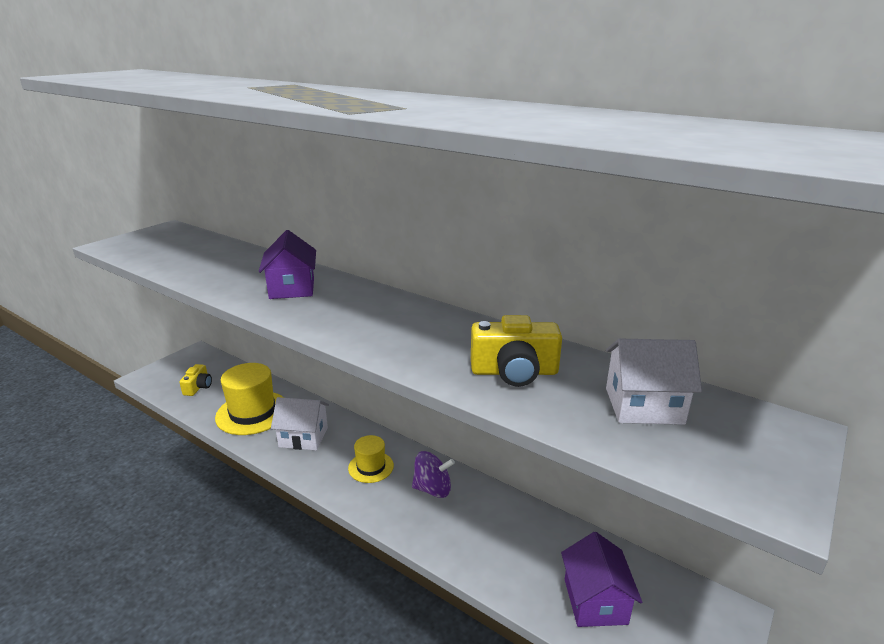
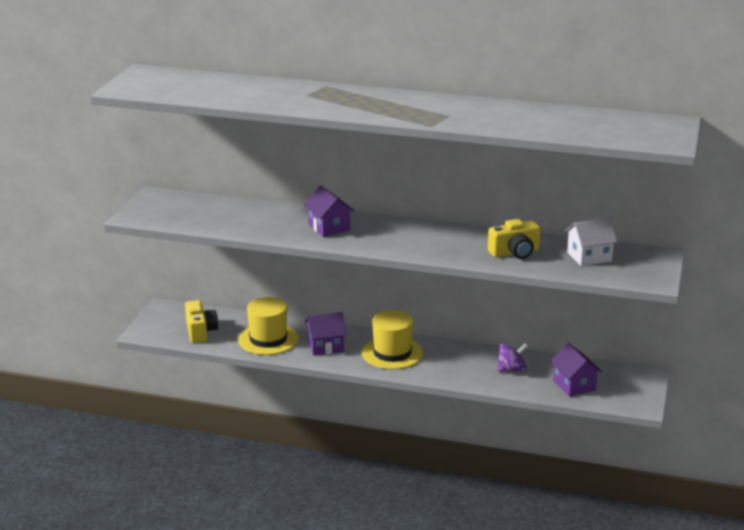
camera: 20 degrees left, 0 degrees up
(198, 387) = (200, 331): yellow camera -> yellow camera, size x1.56
(303, 437) = (325, 346): white house -> purple house
(371, 467) = (392, 353): yellow hat -> yellow hat, size x1.78
(433, 489) = (445, 356): purple spinning top -> purple spinning top (511, 370)

